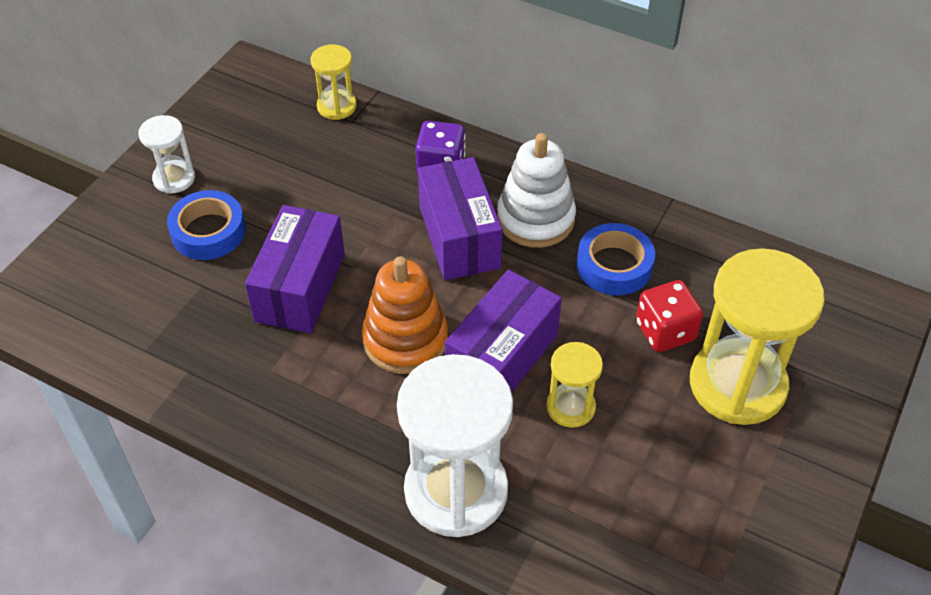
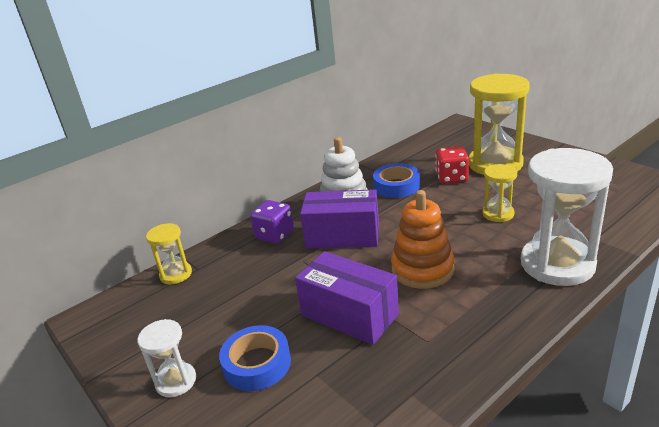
camera: 65 degrees left, 20 degrees down
(502, 357) = (451, 232): purple box -> none

